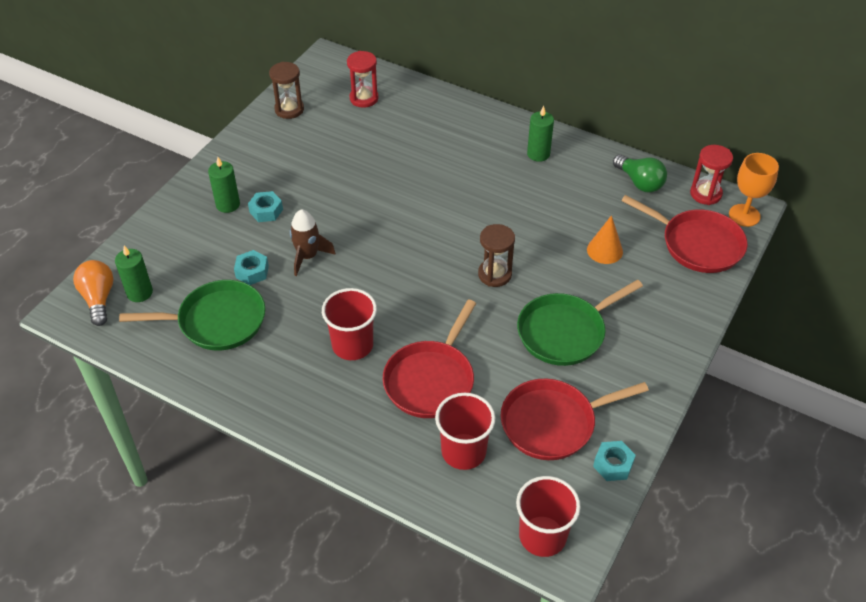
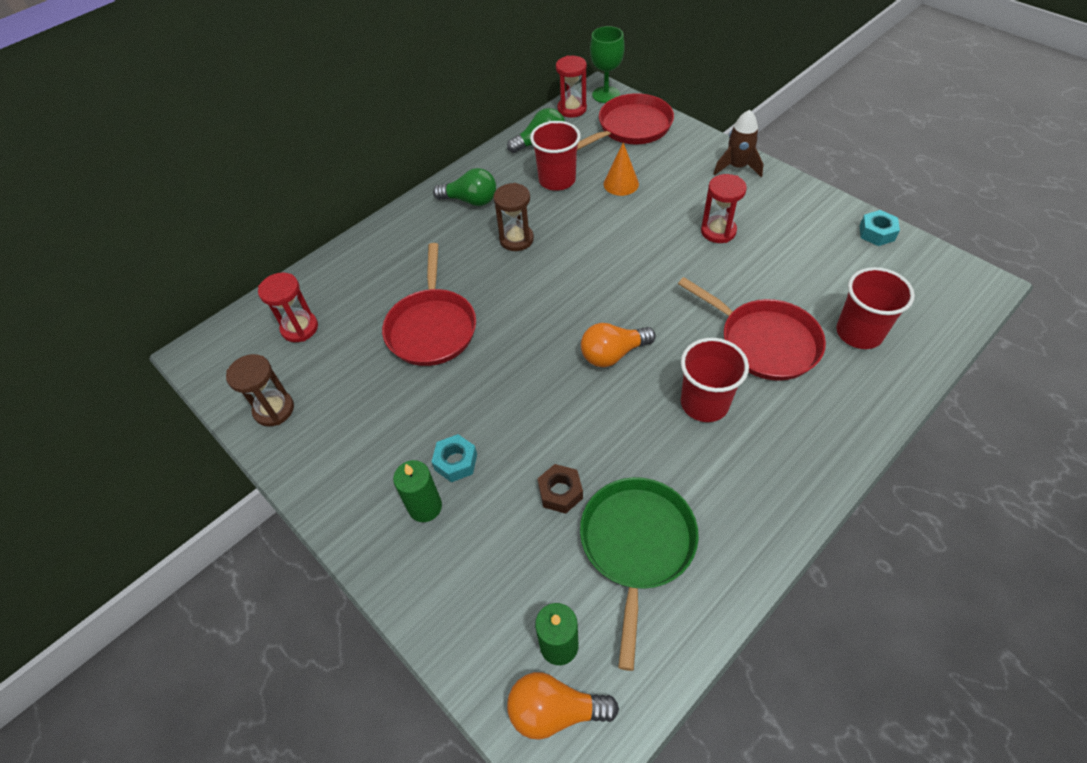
camera: 70 degrees left, 5 degrees up
(252, 272) = (560, 492): turquoise nut -> brown nut
(308, 256) = (552, 427): brown rocket -> brown rocket (737, 167)
(388, 279) = (613, 354): none -> orange light bulb
(494, 274) = (630, 265): brown hourglass -> brown hourglass (516, 239)
(538, 154) = (471, 200): green candle -> green light bulb
(542, 536) = (957, 295): red cup -> red cup (557, 180)
(552, 423) = (827, 262): red pan -> red pan (432, 328)
(564, 332) = (718, 231): green pan -> red hourglass
(744, 215) = (606, 95): orange goblet -> green goblet

